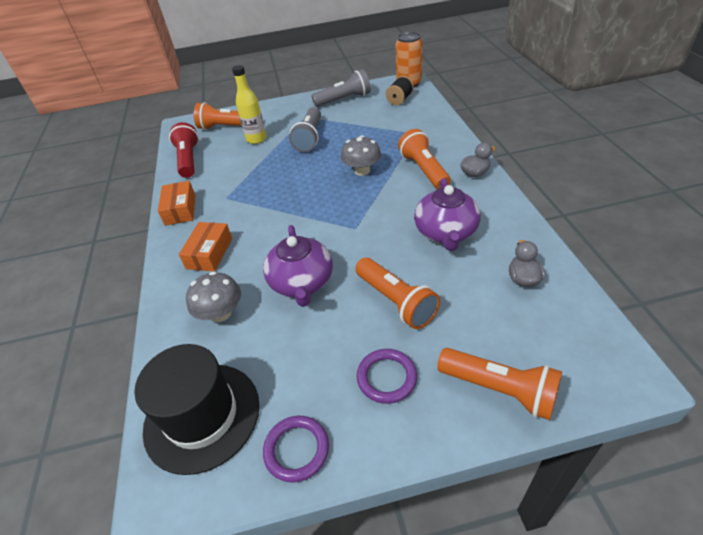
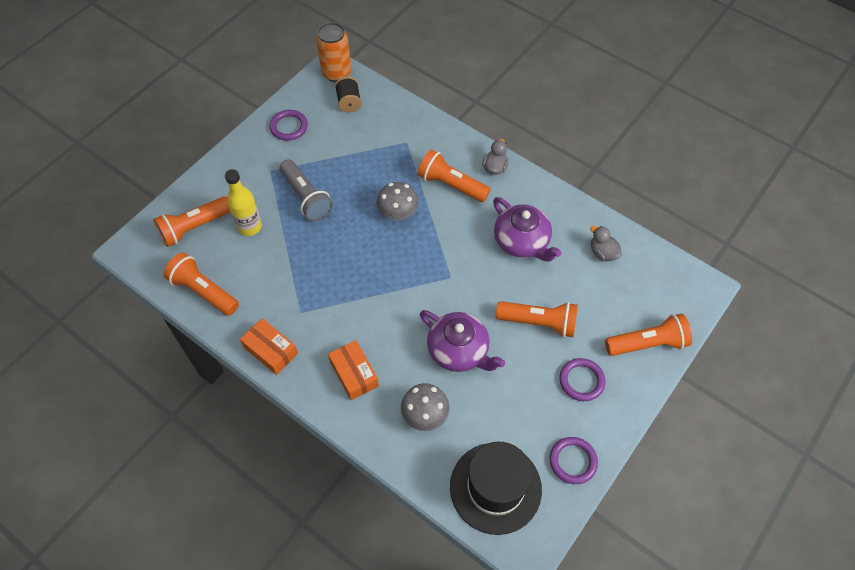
camera: 45 degrees left, 15 degrees up
(188, 160) = (203, 291): red flashlight -> orange flashlight
(344, 100) = (289, 127): grey flashlight -> purple ring

